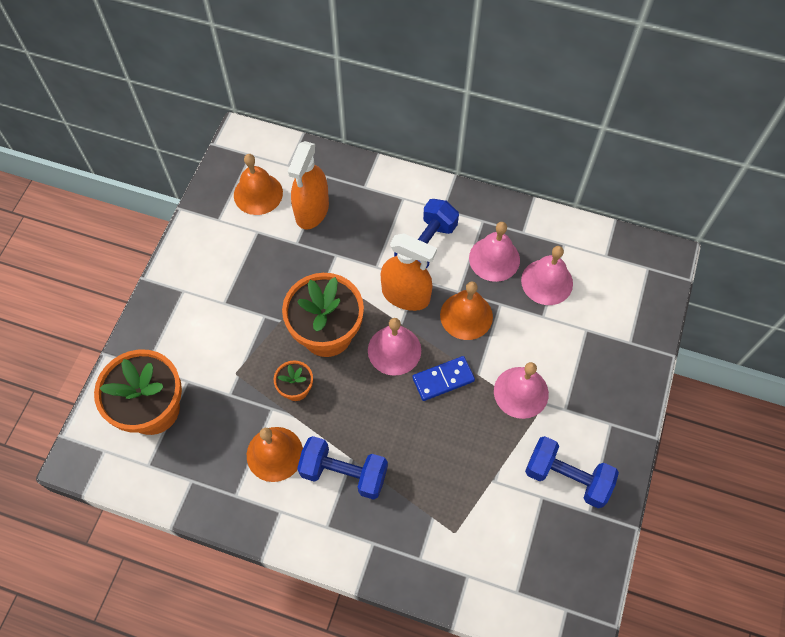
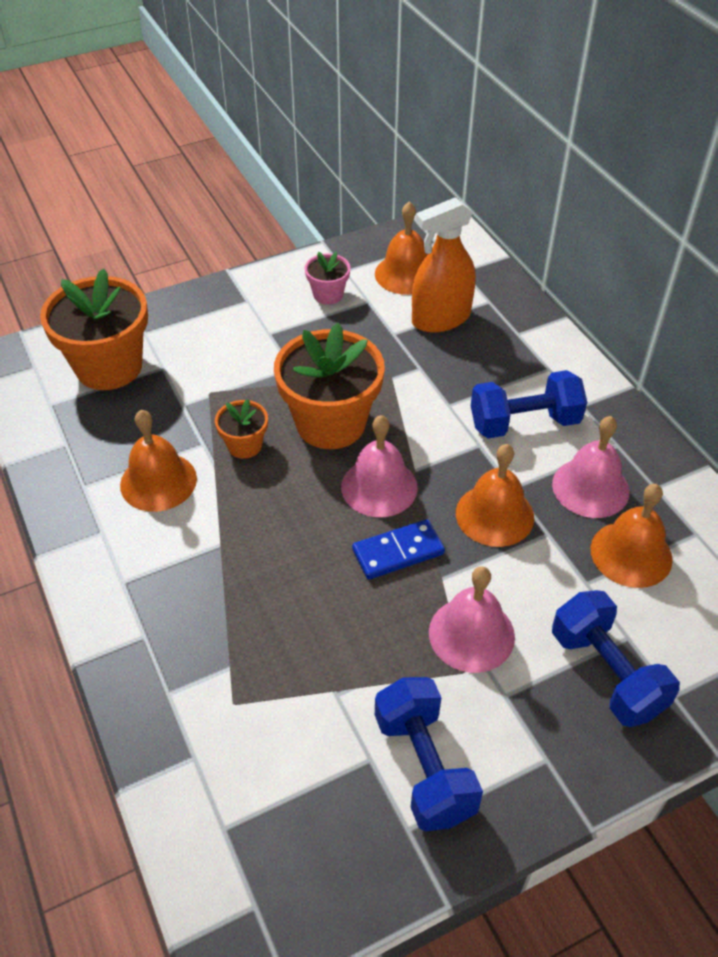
camera: 45 degrees right, 15 degrees down
(228, 246) = (328, 294): none -> pink flower pot
(344, 473) = (197, 550): blue dumbbell -> blue dumbbell (606, 673)
(406, 295) = (450, 449): orange spray bottle -> none
(443, 379) = (398, 552): blue domino -> blue domino turned 45 degrees counterclockwise
(547, 282) = (631, 554): pink bell -> orange bell

